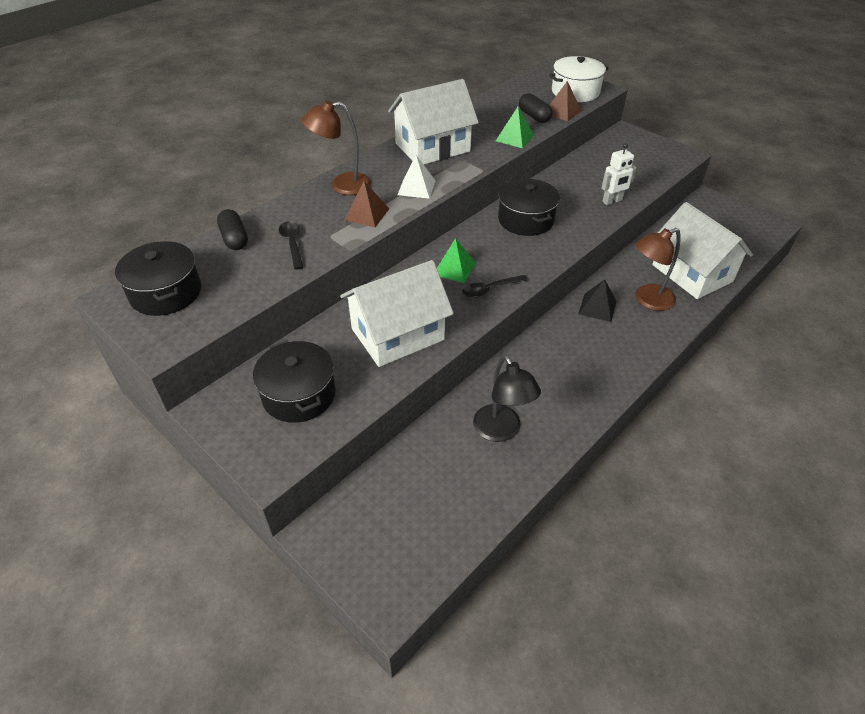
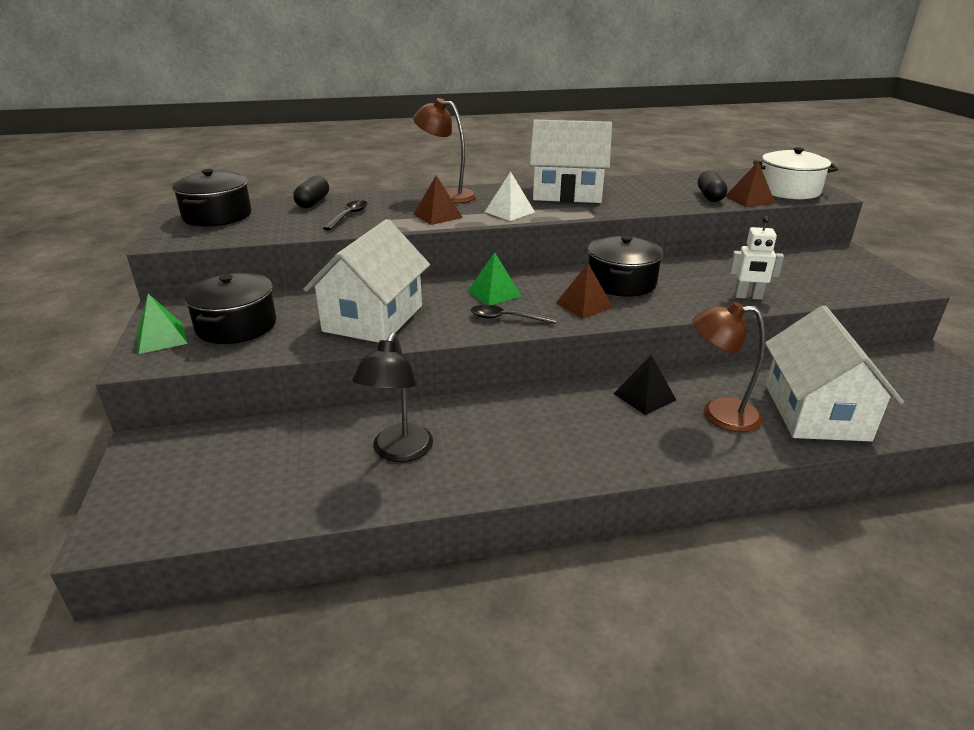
camera: 35 degrees right, 15 degrees down
(397, 334) = (373, 318): white house -> white house turned 75 degrees counterclockwise
(514, 138) = (664, 205): green pyramid -> green pyramid (161, 338)
(525, 253) = (584, 305): none -> brown pyramid

